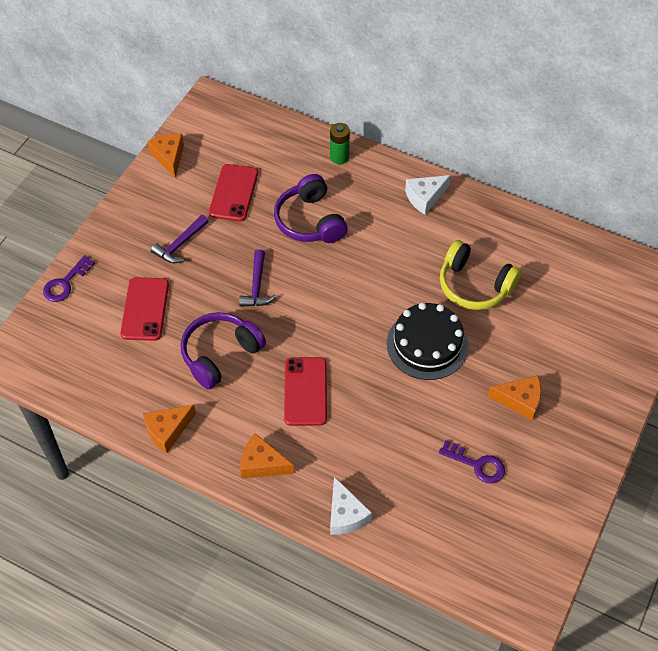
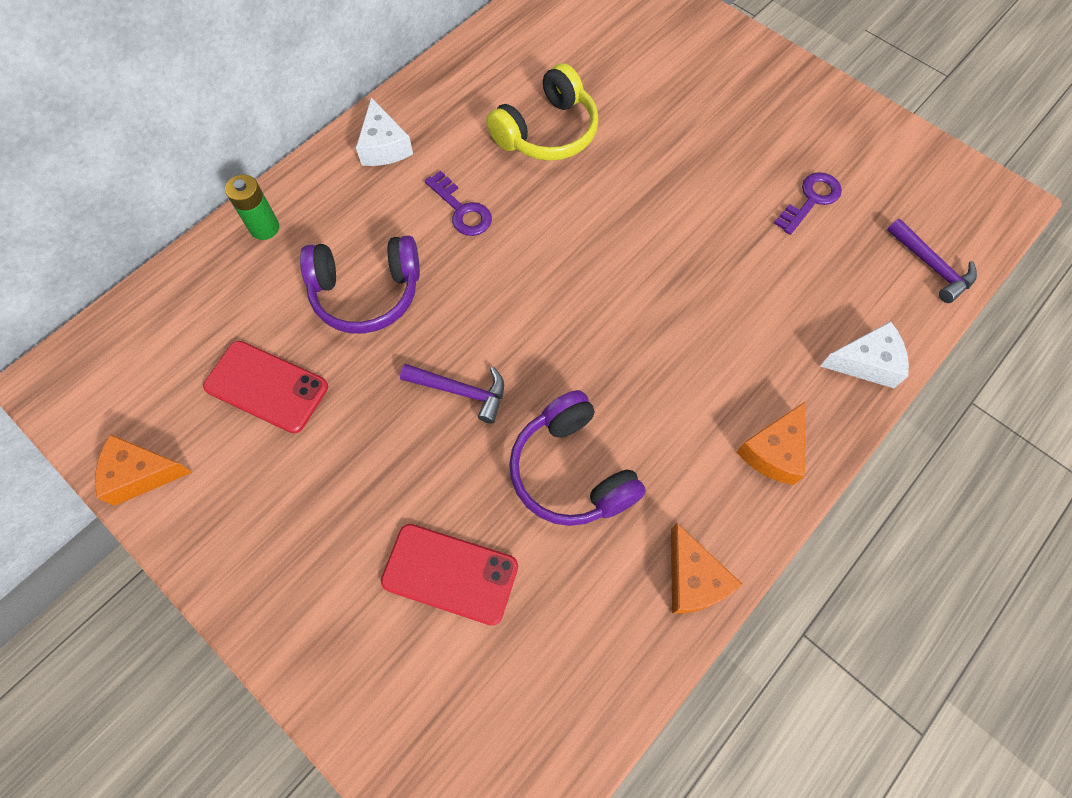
camera: 75 degrees left, 10 degrees up
(65, 283) = (346, 711): purple key -> purple key (461, 210)
(180, 245) = (338, 491): purple hammer -> purple hammer (931, 266)
(305, 391) = (664, 367): red phone -> none
(427, 344) = (624, 205): black cake -> none
(519, 400) = (729, 134): orange cheese -> none

